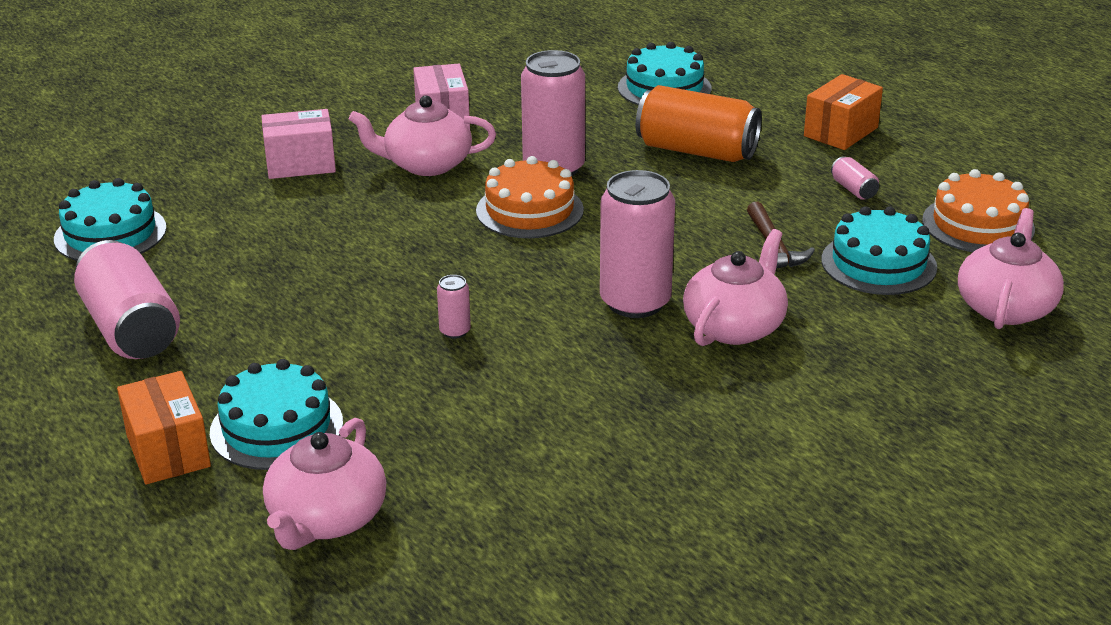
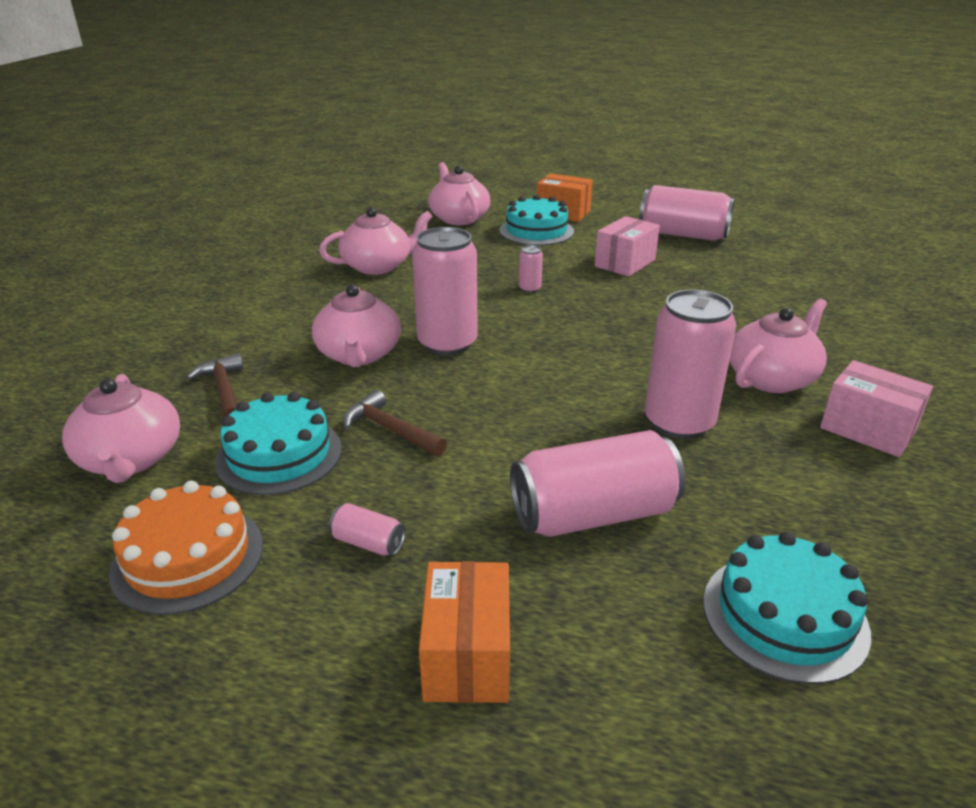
camera: 140 degrees right, 0 degrees up
(110, 233) = (810, 260): turquoise cake -> none
(300, 164) = (843, 338): pink box -> pink box (625, 263)
(529, 210) = (625, 375): orange cake -> none
(577, 457) = (378, 266): none -> pink teapot
(696, 151) = (593, 514): orange can -> pink can
(896, 342) = (224, 390): none -> brown hammer

